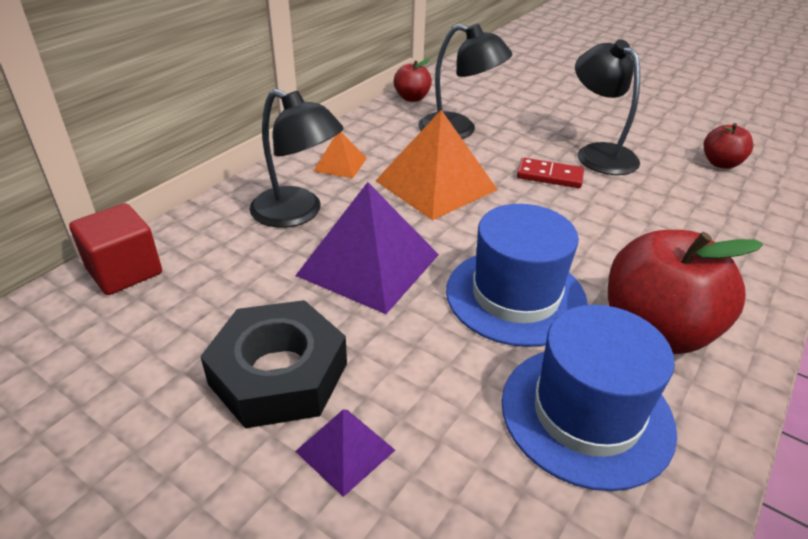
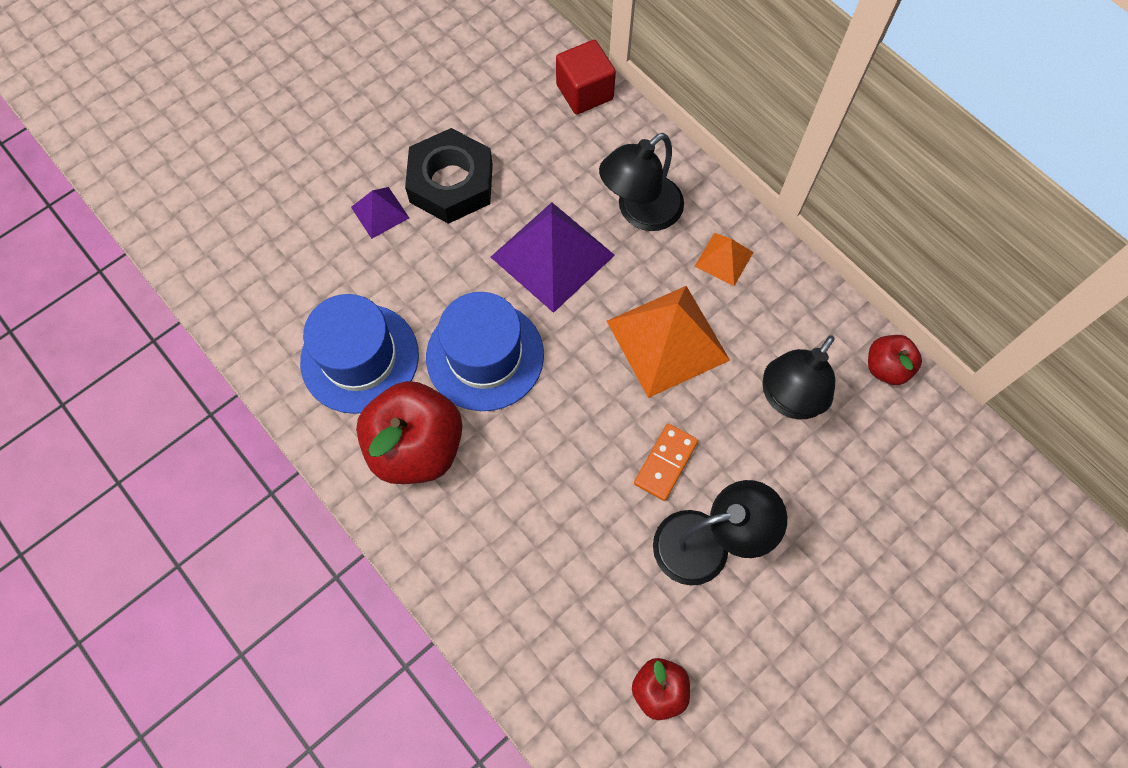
camera: 105 degrees right, 30 degrees up
(549, 176) = (665, 462): red domino -> orange domino

